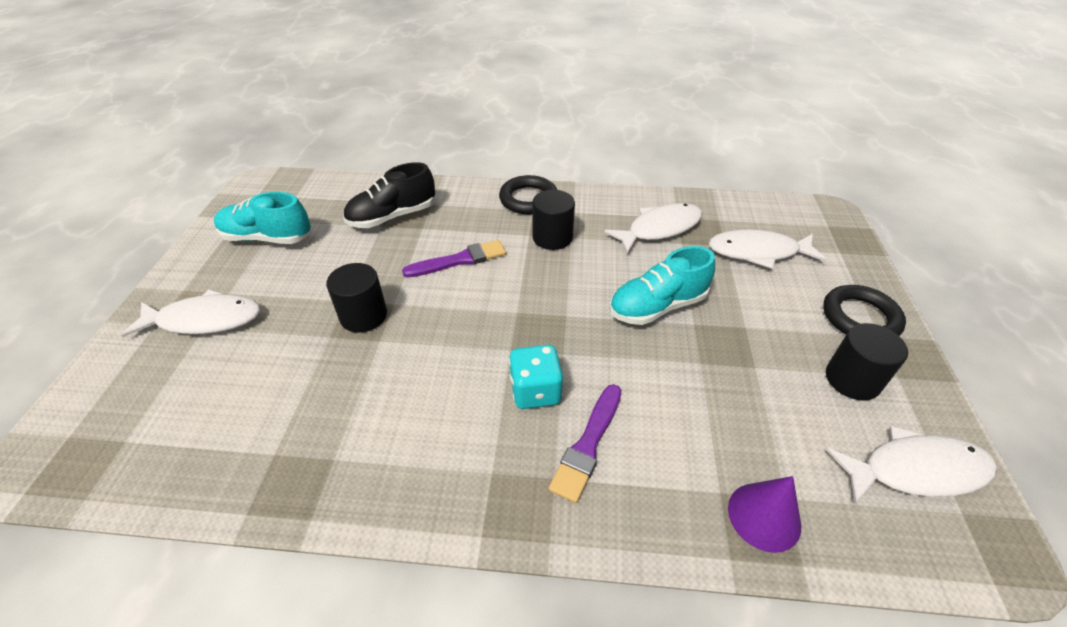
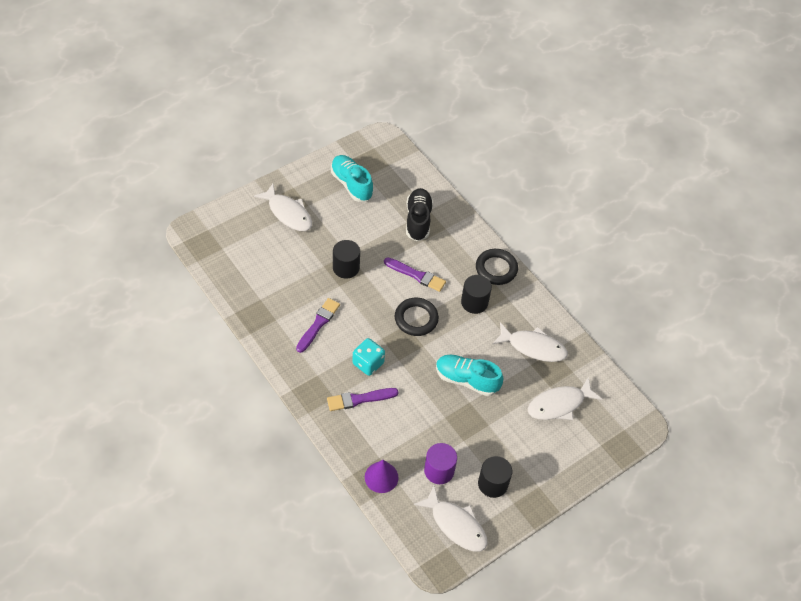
camera: 45 degrees right, 10 degrees up
(392, 216) = (418, 220): black shoe -> black shoe turned 75 degrees clockwise
(407, 406) = (318, 324): none -> purple brush
(758, 252) = (559, 404): white fish -> white fish turned 75 degrees counterclockwise
(794, 427) = (439, 470): none -> purple cylinder
(860, 318) = (546, 473): black ring -> black ring (416, 319)

